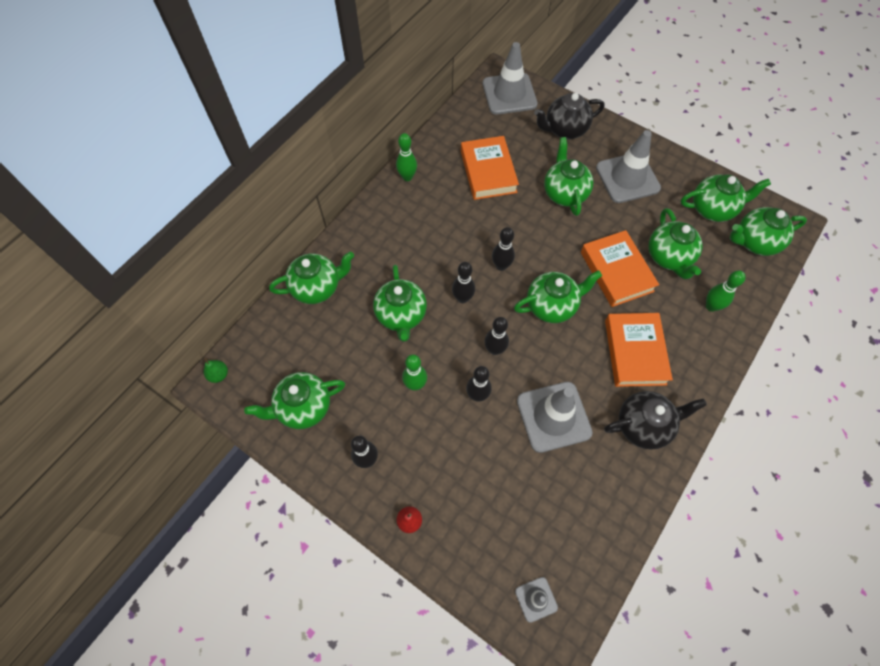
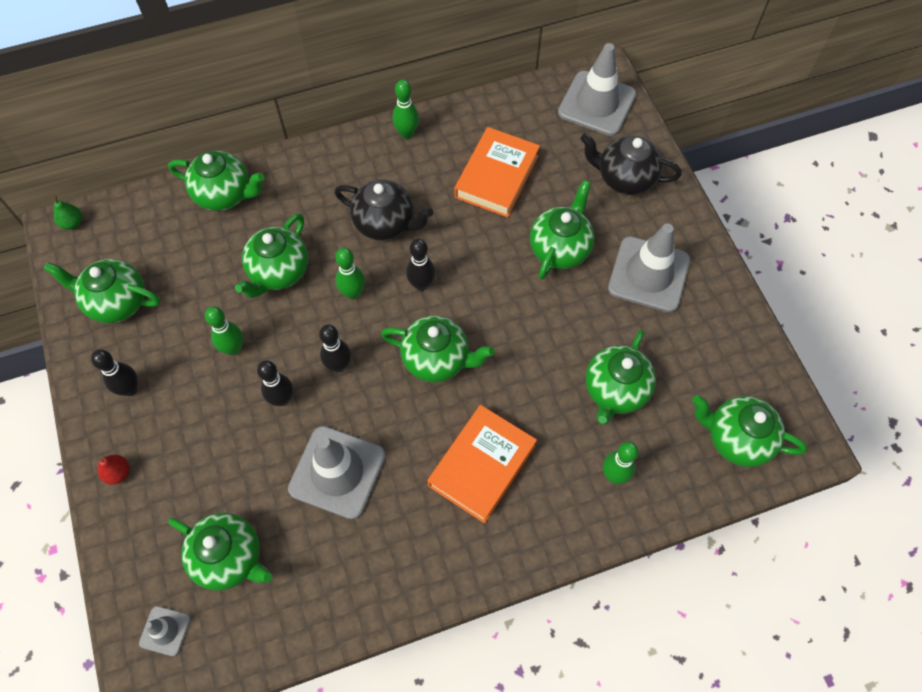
camera: 35 degrees right, 0 degrees up
(462, 298) = (353, 293): black bowling pin -> green bowling pin
(616, 271) = (540, 368): orange book -> none
(643, 425) = (421, 546): black teapot -> black teapot (385, 223)
(712, 209) = (720, 370): green teapot -> green teapot (230, 557)

